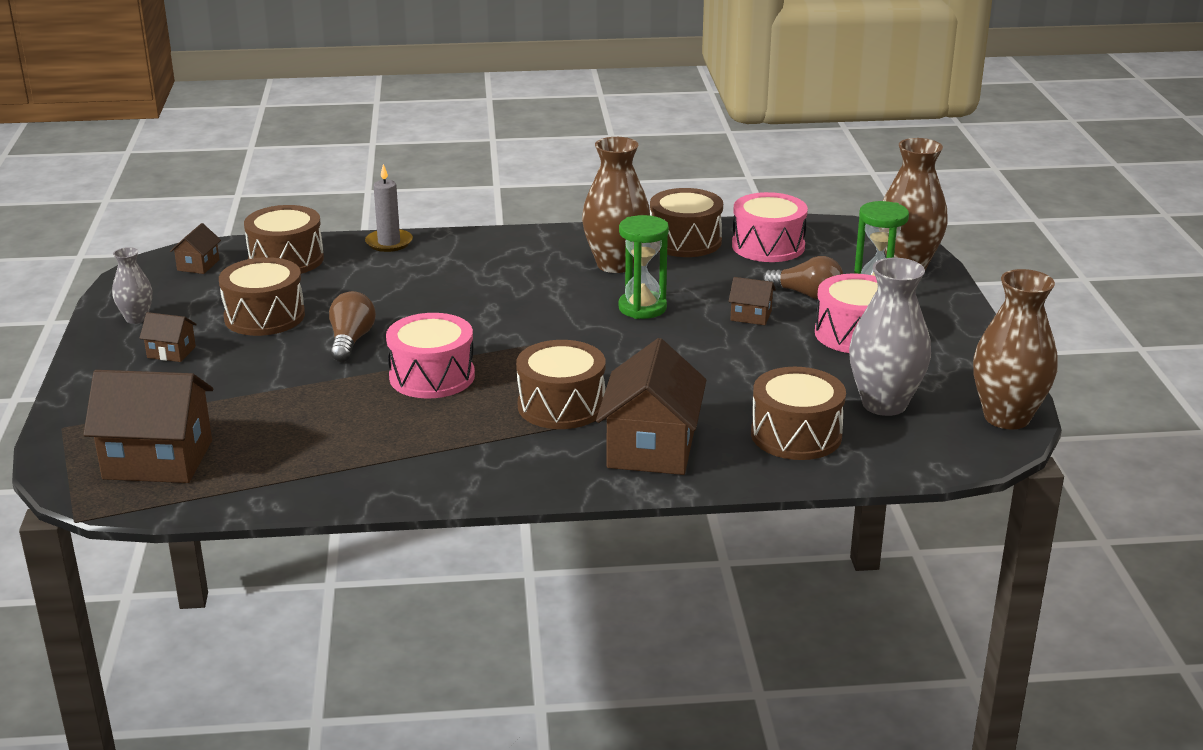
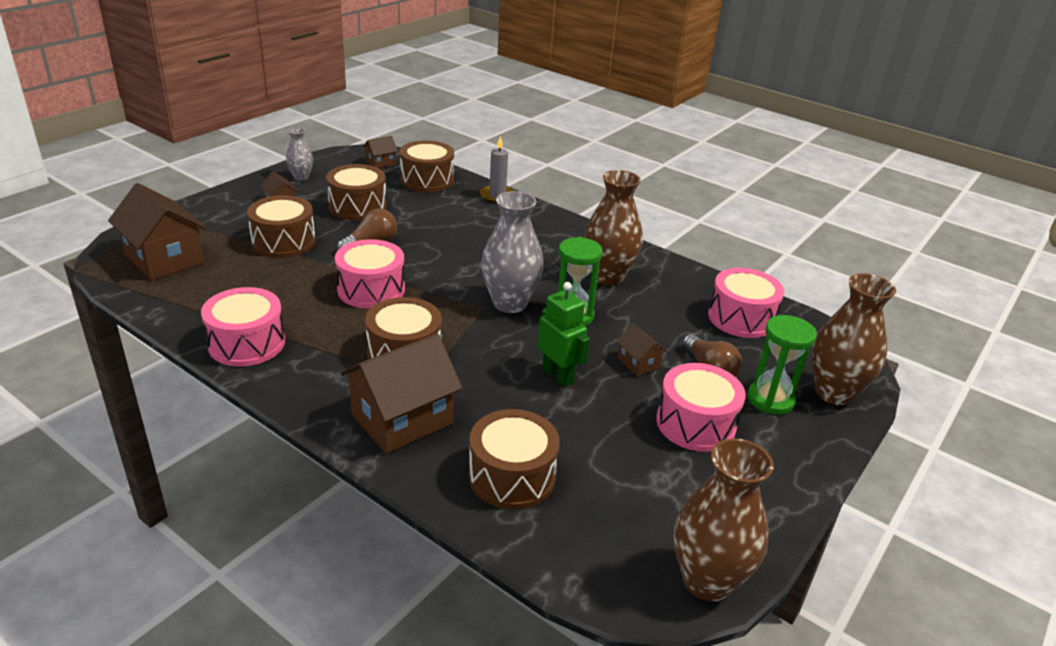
camera: 40 degrees right, 5 degrees up
(407, 474) = (247, 343): none -> pink drum
(685, 241) = (684, 284): brown drum -> brown drum (283, 242)
(709, 355) = (558, 375): none -> green robot
(884, 404) = (621, 496): grey vase -> grey vase (510, 303)

